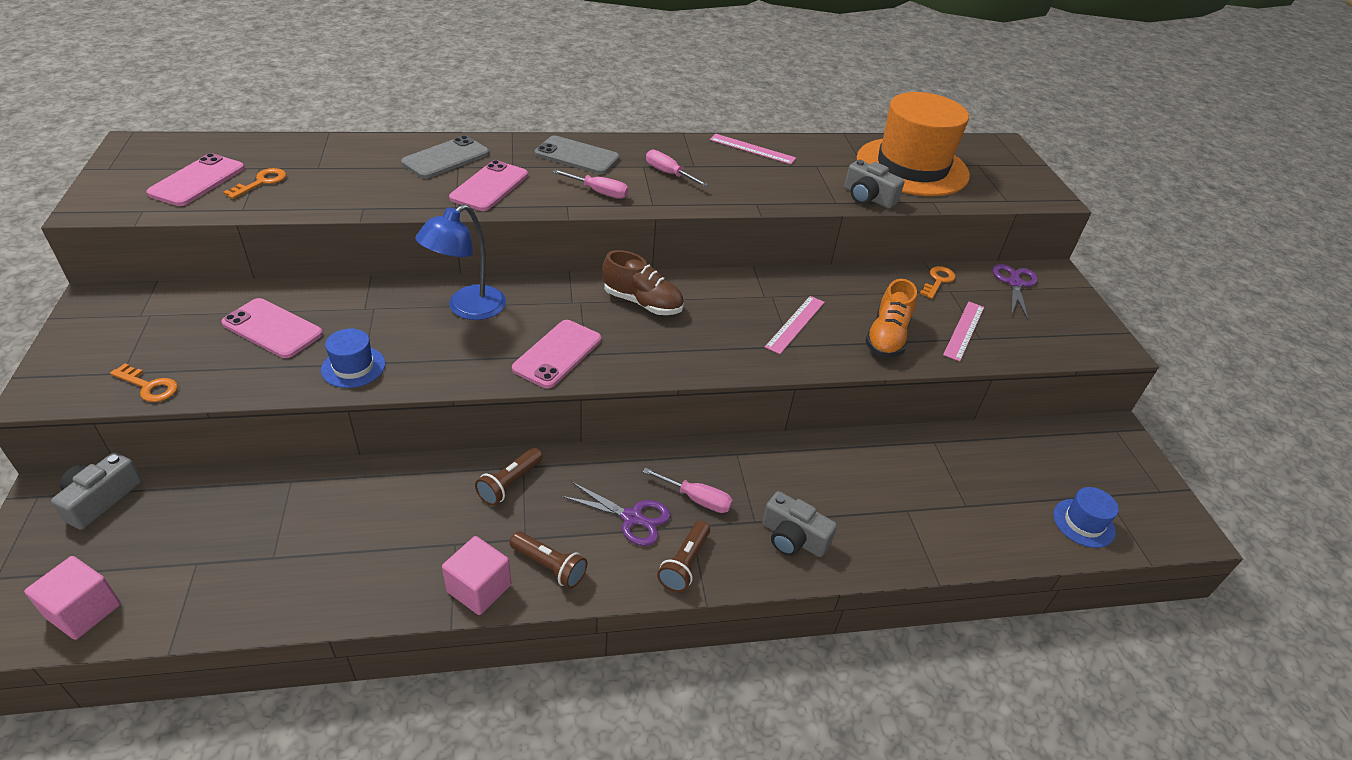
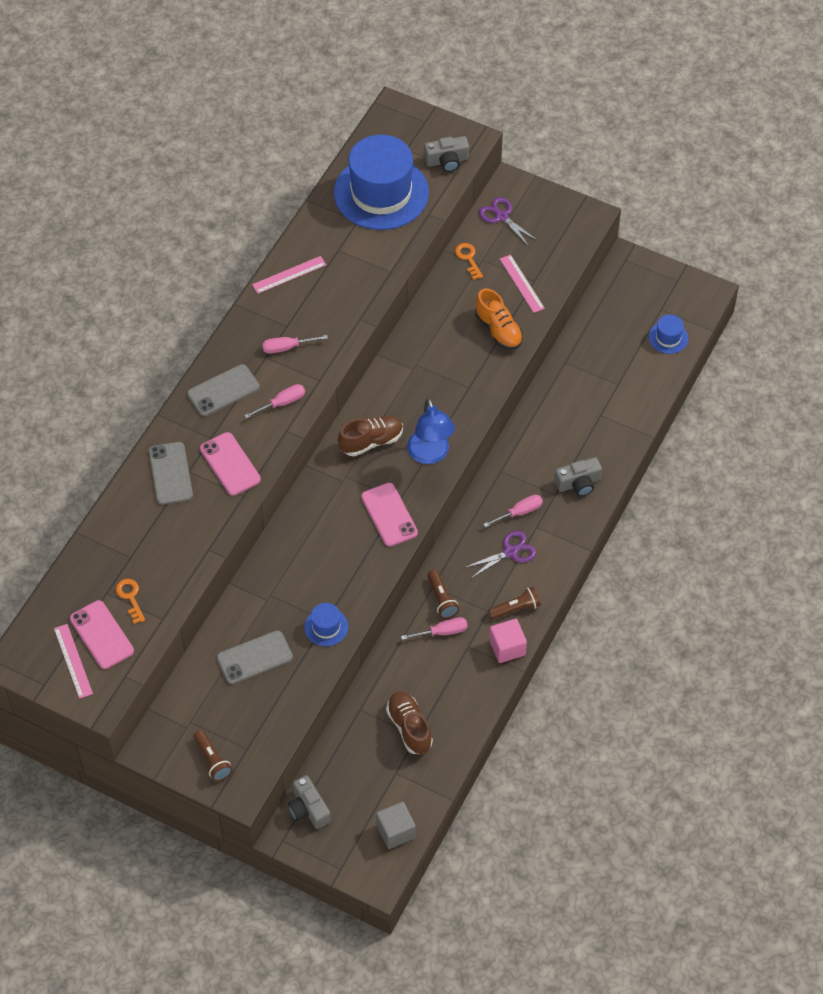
camera: 50 degrees left, 15 degrees up
(84, 611) = (395, 831): pink cube -> grey cube
(149, 386) = (272, 737): orange key -> none
(272, 329) = (254, 657): pink phone -> grey phone
(283, 543) = (409, 728): none -> brown shoe
(460, 507) = (442, 632): none -> pink screwdriver
(467, 309) = (308, 542): blue lamp -> blue lamp (430, 455)
(684, 564) = (559, 545): brown flashlight -> brown flashlight (212, 760)
(795, 324) = (451, 370): pink ruler -> pink ruler (73, 661)
(868, 197) = (398, 248): grey camera -> grey camera (447, 161)
(912, 167) = (381, 193): orange hat -> blue hat

